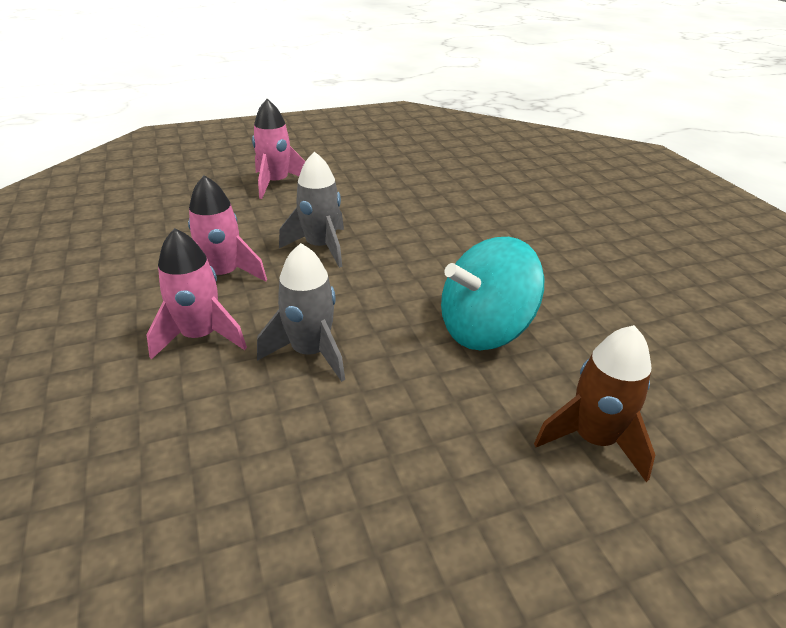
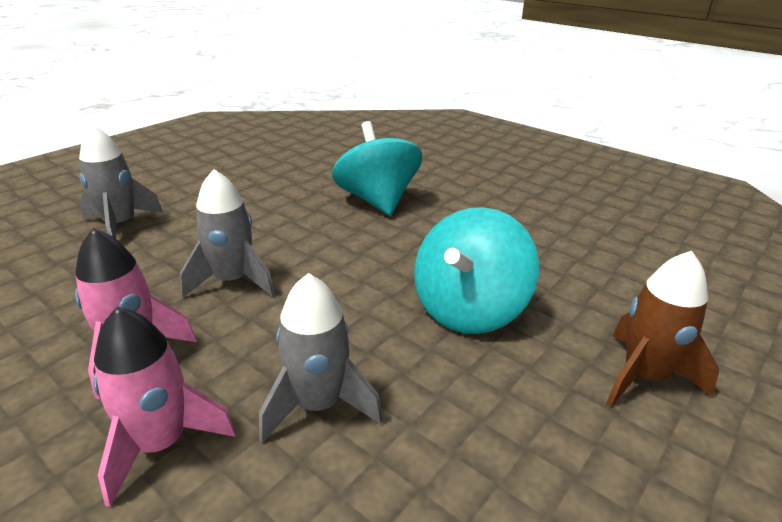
camera: 30 degrees left, 5 degrees down
(276, 183) = (120, 225): pink rocket -> grey rocket
(488, 215) = (377, 200): none -> turquoise spinning top

